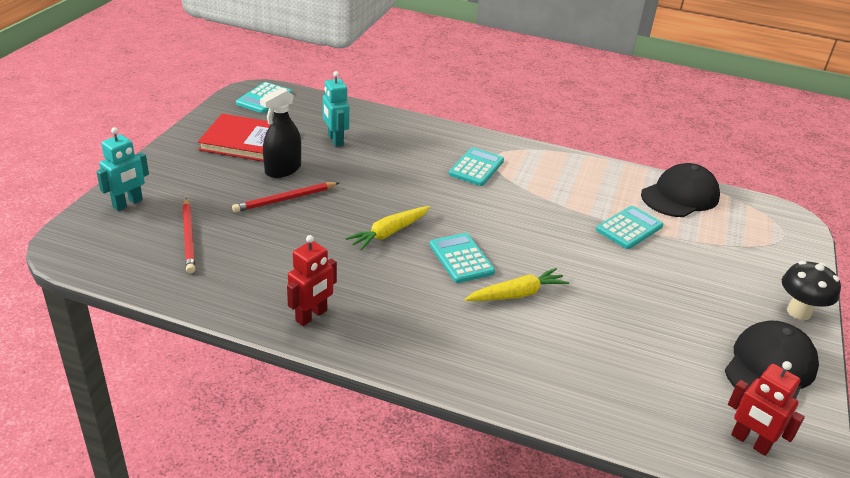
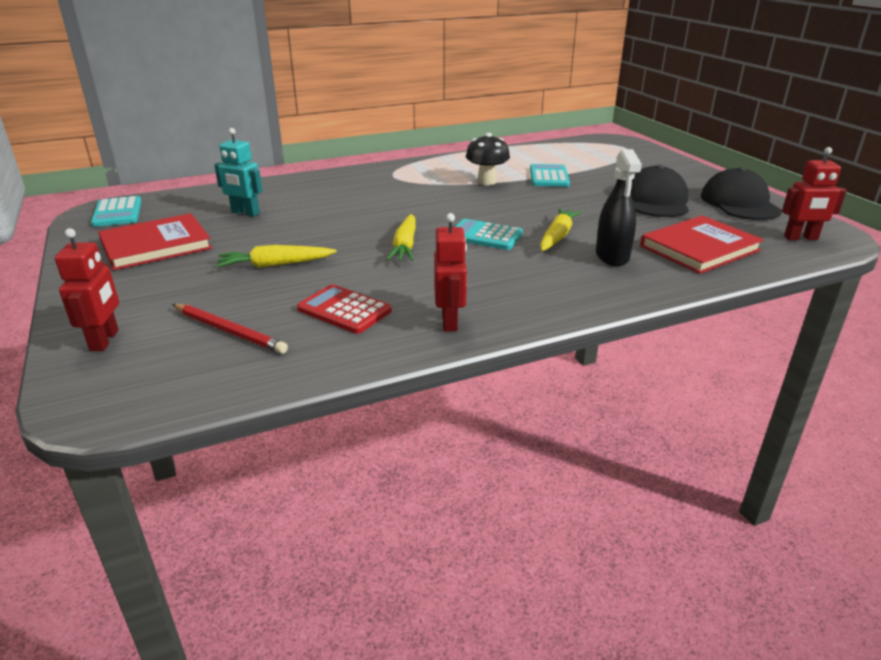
camera: 40 degrees left, 5 degrees down
(128, 204) = (105, 340): turquoise robot -> red robot
(267, 263) = (344, 310): none -> red calculator
(283, 169) = (233, 248): black spray bottle -> black spray bottle (612, 256)
(285, 199) = (275, 265): red pencil -> yellow carrot
(476, 167) = (392, 186): turquoise calculator -> none
(619, 384) = (699, 248): none -> red book
(680, 196) = (543, 152): black cap -> black cap (655, 200)
(798, 312) = (700, 175): black mushroom -> black mushroom (486, 181)

